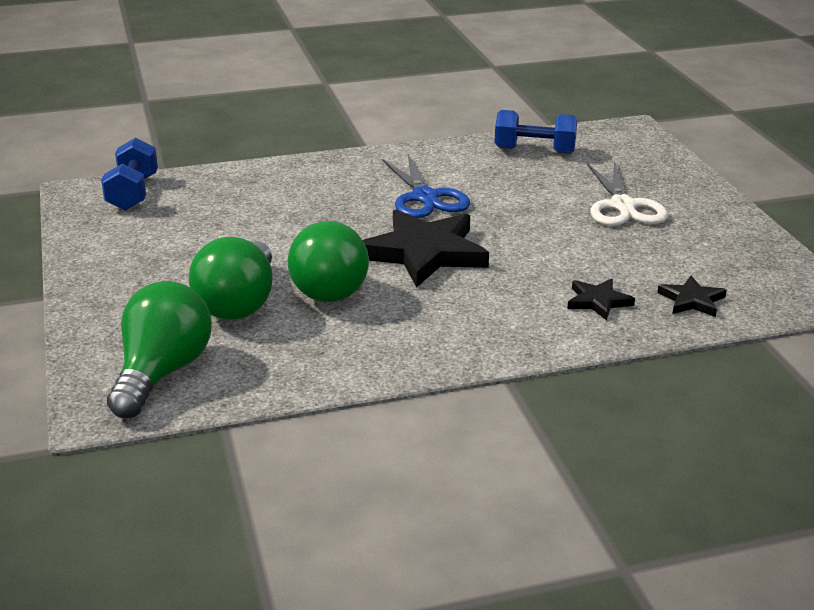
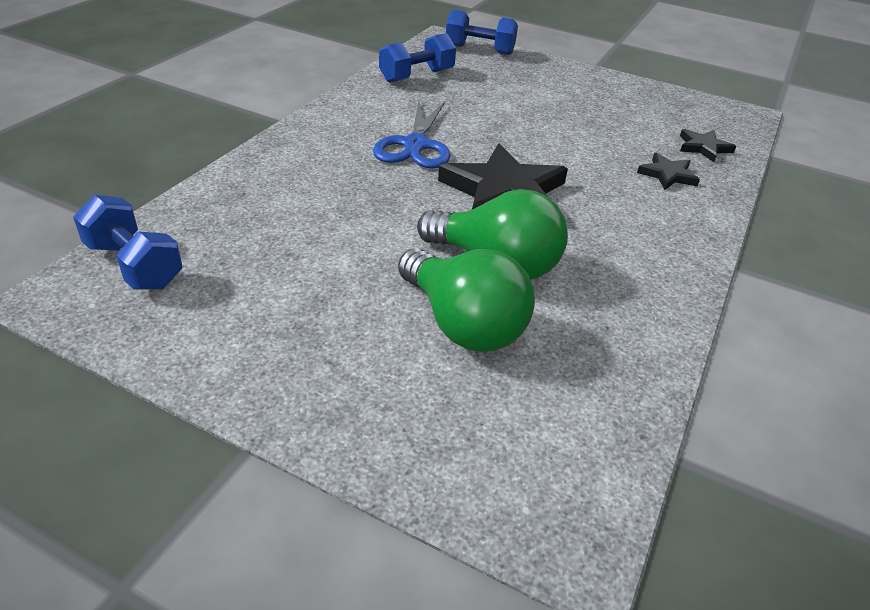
camera: 50 degrees left, 10 degrees up
(162, 373) = (541, 446): green light bulb -> none
(425, 197) = (415, 145): blue scissors -> blue scissors turned 75 degrees clockwise
(623, 206) = (547, 97): white scissors -> none
(645, 148) = (479, 50): none -> blue dumbbell

